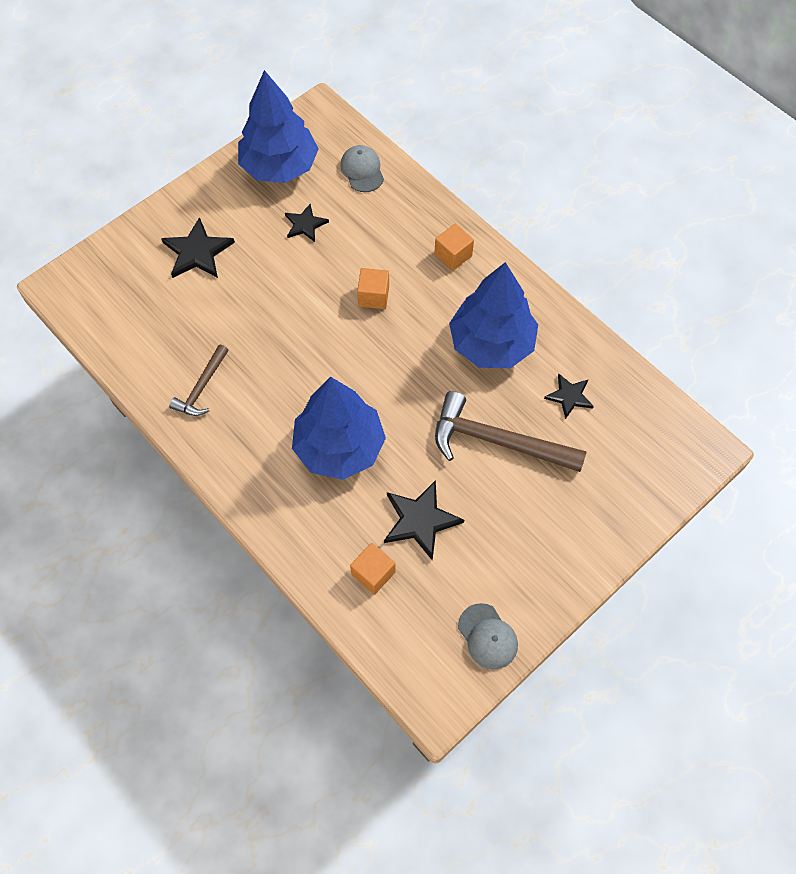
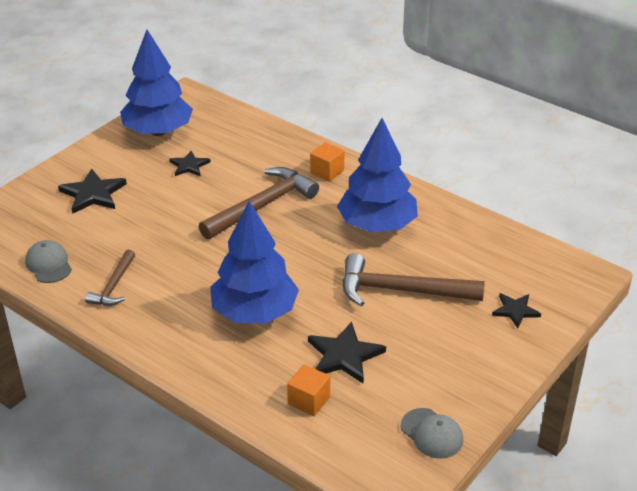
camera: 10 degrees left, 25 degrees down
(362, 170) = (233, 126): grey cap -> grey cap (48, 264)
(373, 296) = (262, 206): orange cube -> brown hammer
(569, 396) = (457, 252): black star -> black star (515, 310)

